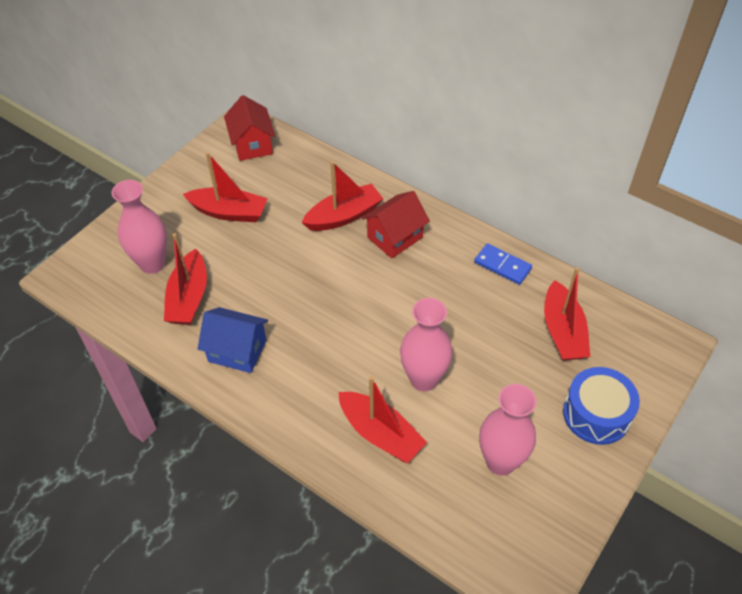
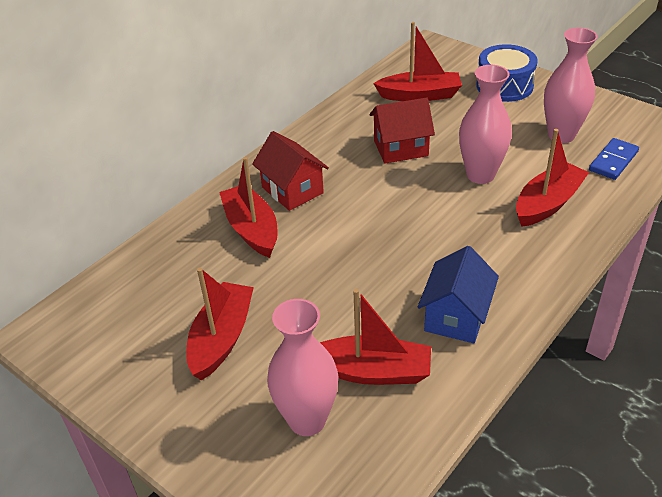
camera: 85 degrees left, 10 degrees down
(252, 145) = (93, 320): red house -> red house (400, 148)
(502, 265) = (340, 122): blue domino -> blue domino (613, 161)

